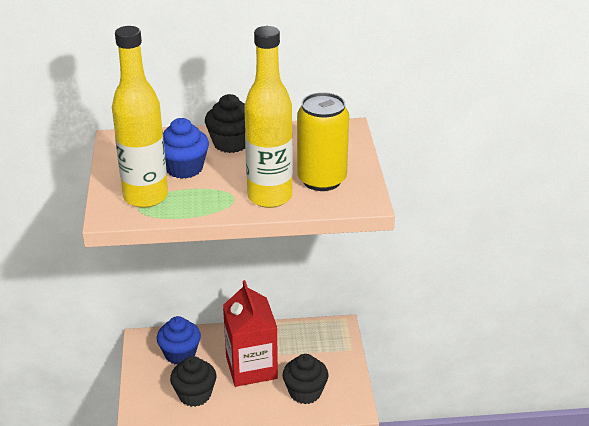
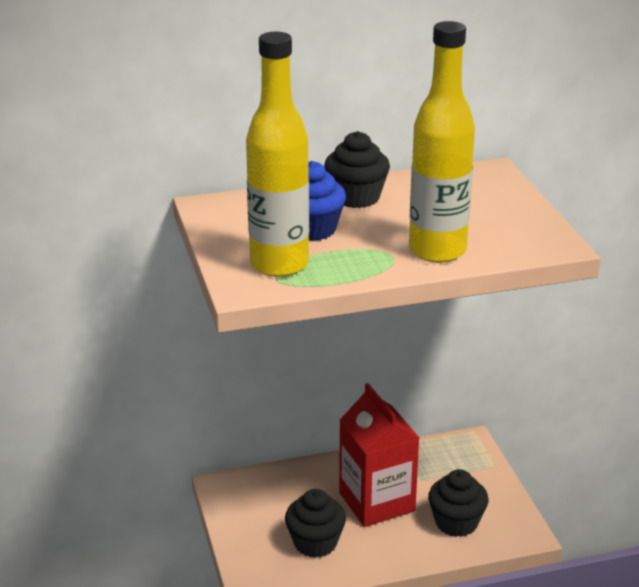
camera: 10 degrees left, 5 degrees down
(180, 354) = (278, 496): blue cupcake -> none
(321, 180) = (491, 227): yellow can -> none

